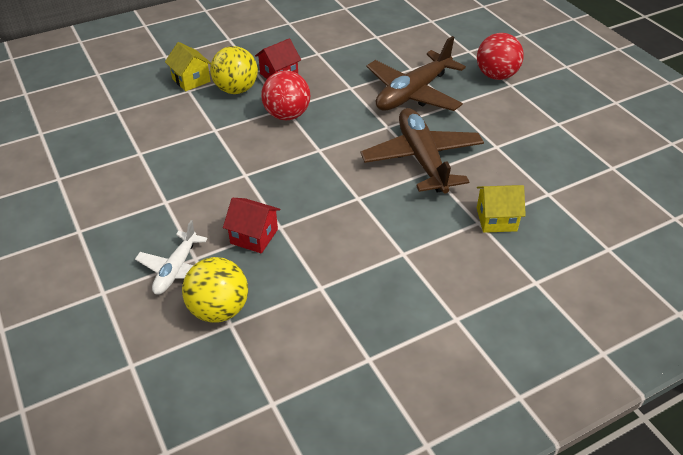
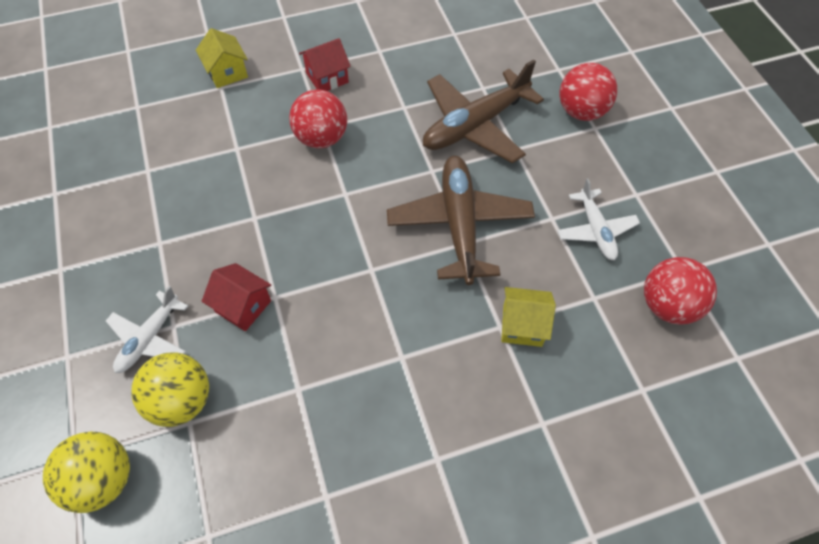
camera: 10 degrees right, 15 degrees up
(236, 90) = (274, 93): yellow ball -> yellow ball (103, 480)
(534, 150) = (595, 230): none -> white plane
(608, 191) = (668, 305): none -> red ball

